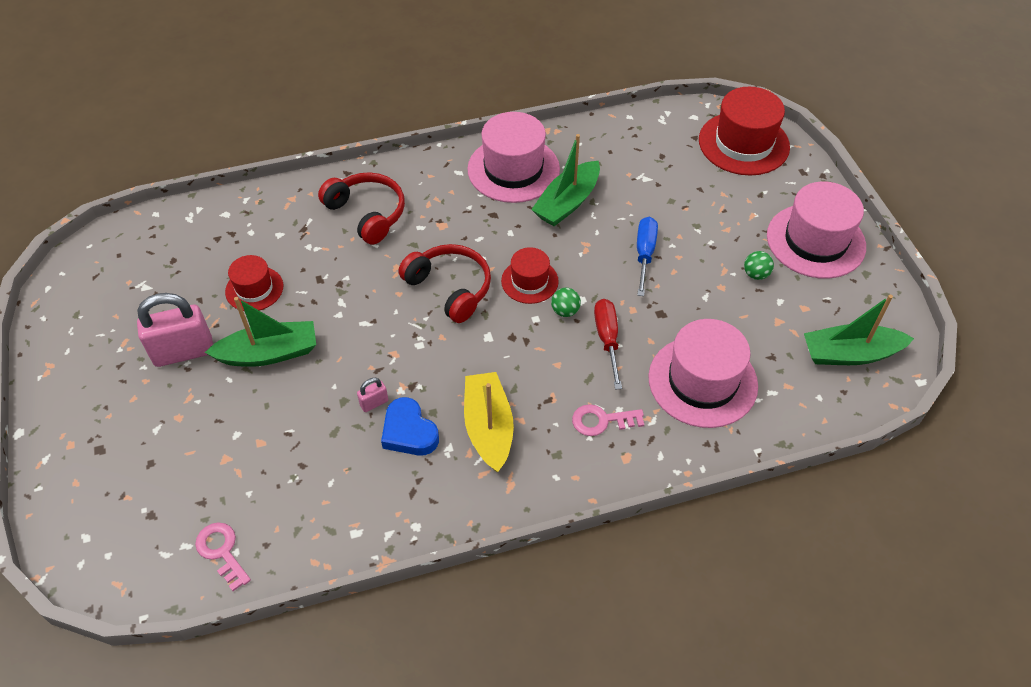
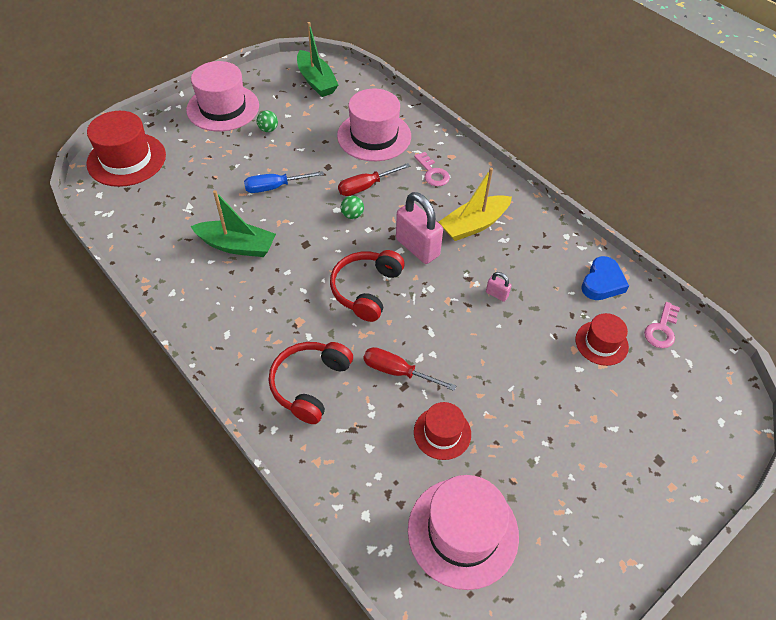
camera: 115 degrees left, 0 degrees up
(183, 352) = (537, 452): pink padlock -> pink padlock (417, 247)
(269, 353) = (498, 385): green boat -> none
(337, 279) = (397, 372): none -> red screwdriver
(409, 432) = (505, 265): blue heart -> blue heart (602, 282)
(513, 169) = (208, 294): pink hat -> pink hat (463, 532)
(529, 281) = (334, 243): red hat -> red hat (601, 343)

